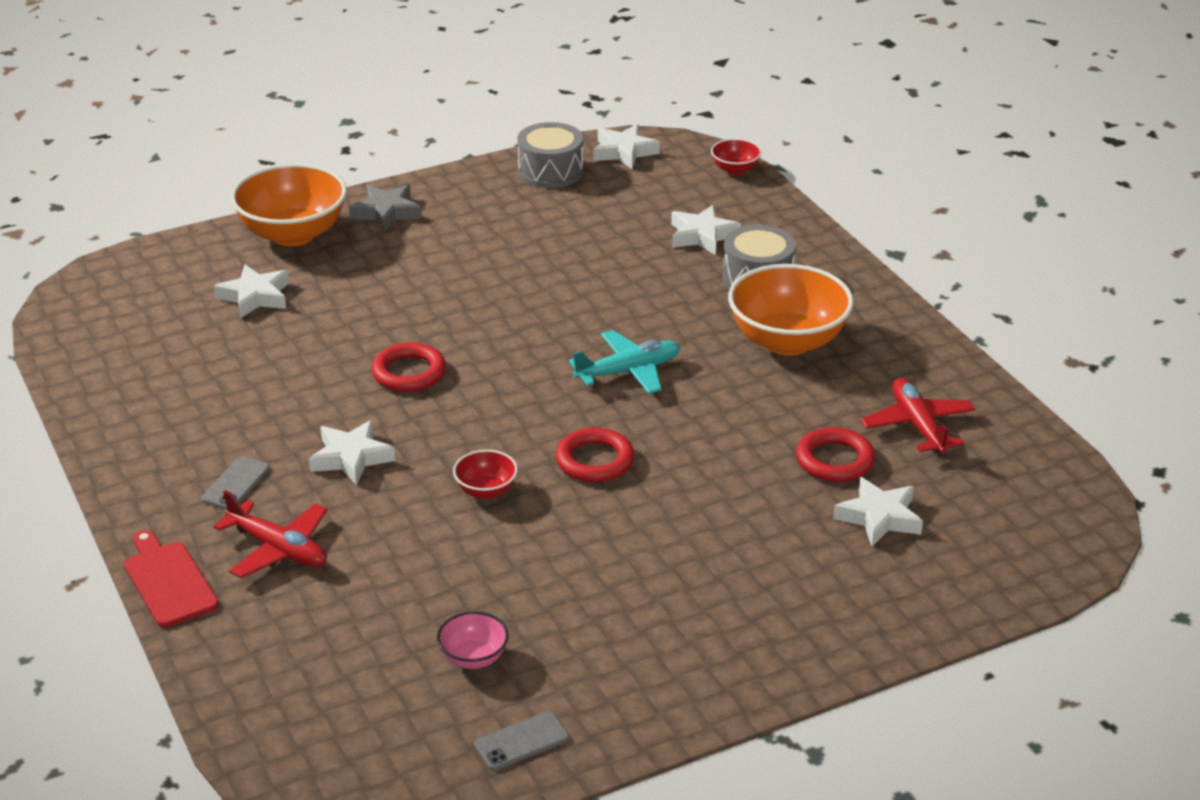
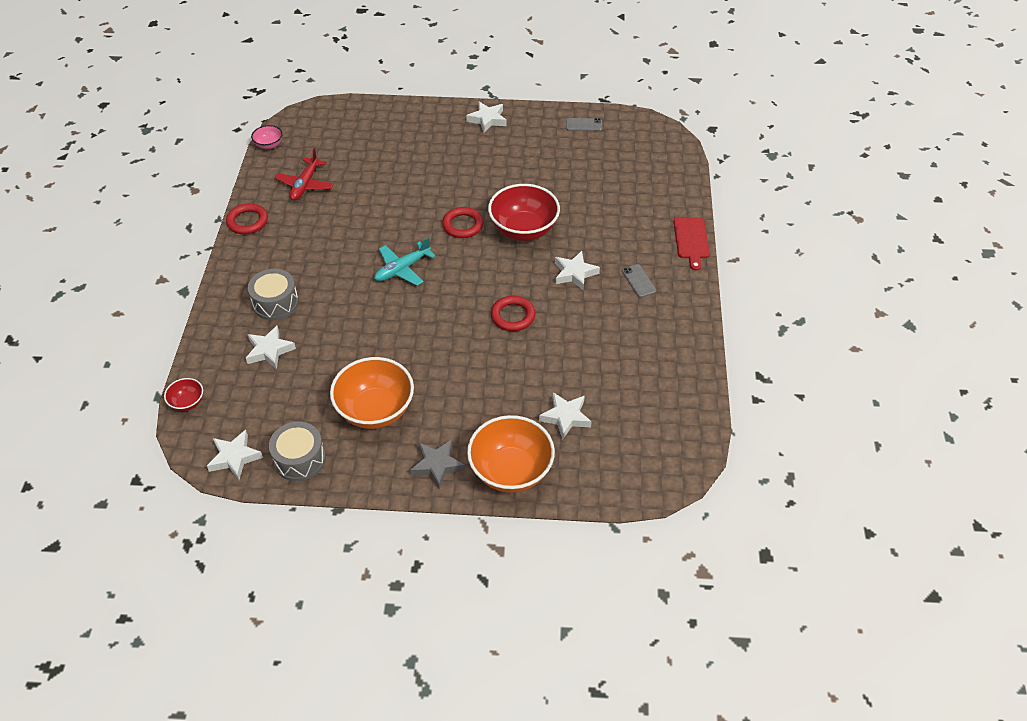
camera: 150 degrees left, 15 degrees up
(236, 484) = (638, 281): grey phone -> grey phone turned 75 degrees counterclockwise
(278, 549) = (635, 237): red plane -> none
(473, 658) = (581, 159): pink bowl -> pink bowl (269, 145)
(486, 490) = (523, 230): red bowl -> red bowl, size x2.13
(628, 371) = (402, 269): turquoise plane -> turquoise plane turned 45 degrees counterclockwise
(787, 341) = (308, 254): orange bowl -> orange bowl (375, 410)
(834, 460) = (359, 183): red ring -> red ring (247, 221)
(879, 517) = (371, 152): white star -> white star (487, 120)

